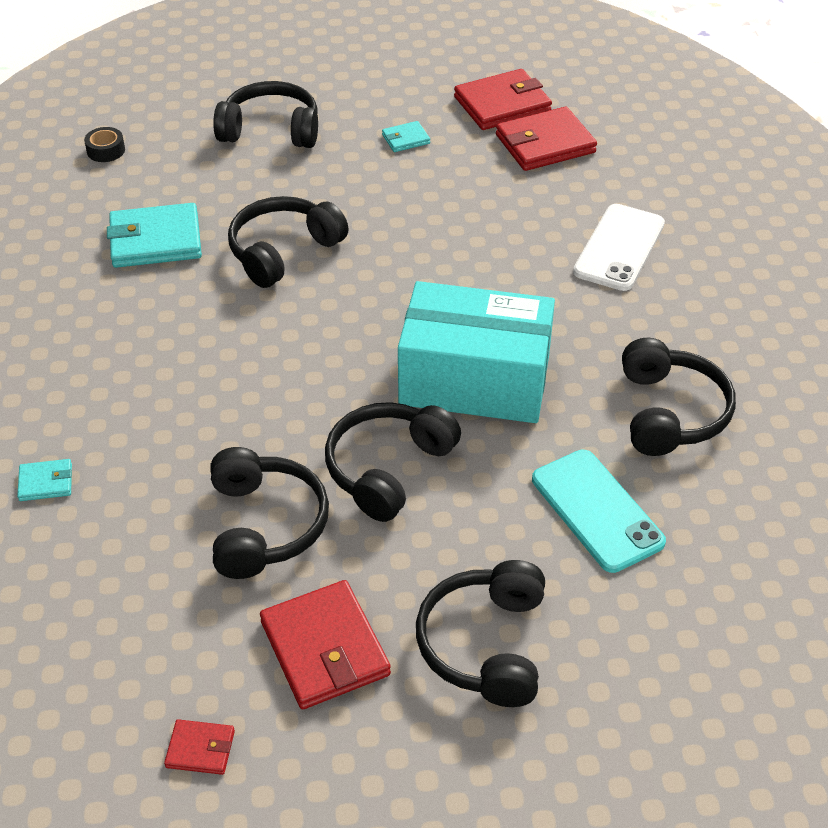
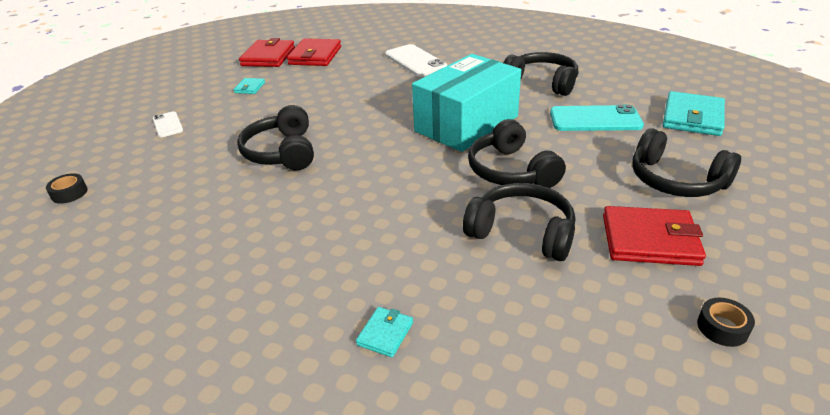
camera: 55 degrees left, 10 degrees down
(155, 240) = (196, 198): turquoise wallet -> turquoise wallet (692, 117)
(200, 749) = (722, 327): red wallet -> black tape
(271, 130) = (167, 125): black headphones -> white phone

